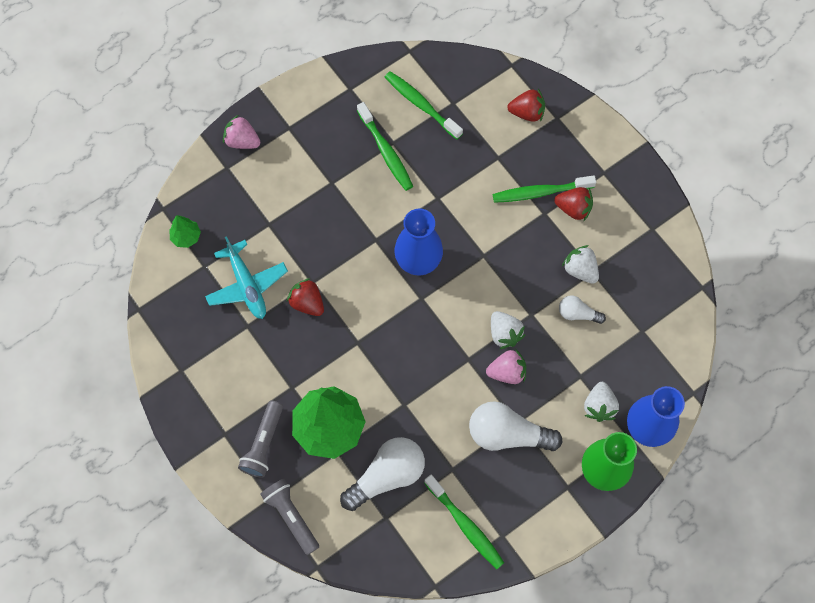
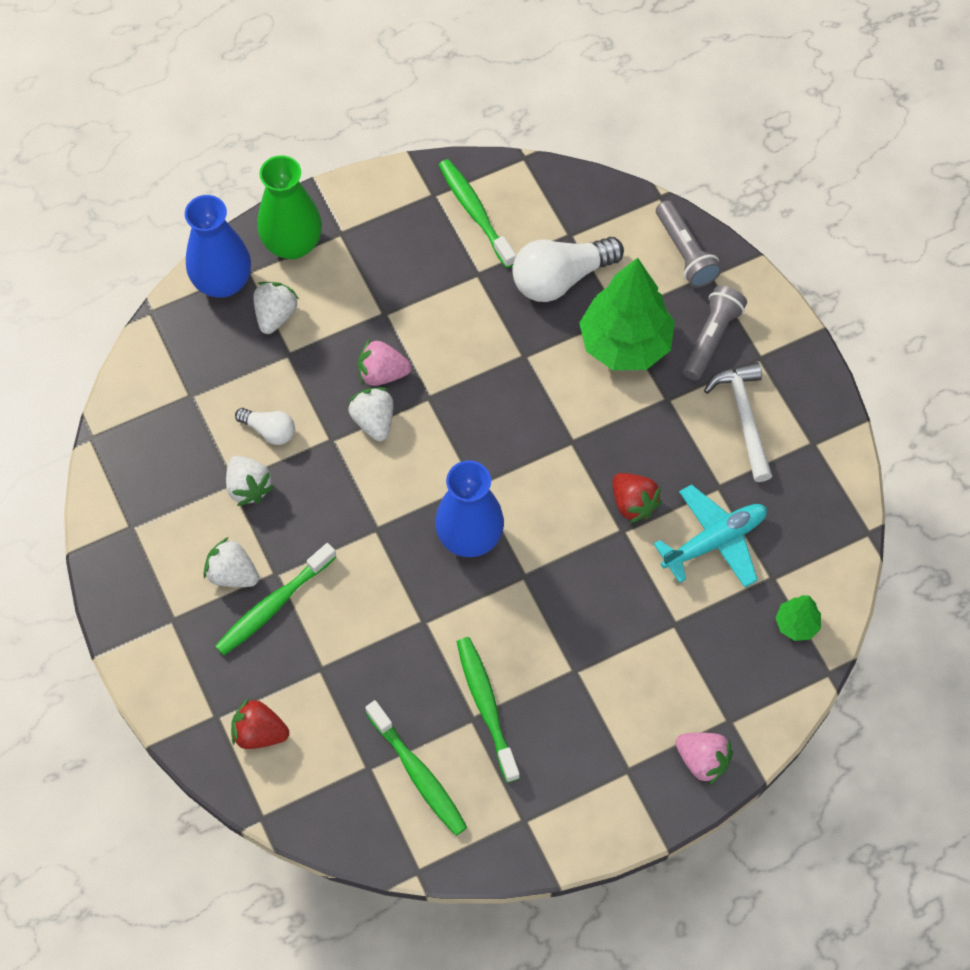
camera: 170 degrees left, 5 degrees down
(233, 382) = (743, 417): none -> white hammer
(247, 285) = (714, 541): turquoise plane -> turquoise plane turned 75 degrees clockwise
(507, 434) = (399, 301): white light bulb -> none
(540, 192) = (273, 605): green toothbrush -> green toothbrush turned 135 degrees clockwise
(573, 208) = (232, 574): red strawberry -> white strawberry

